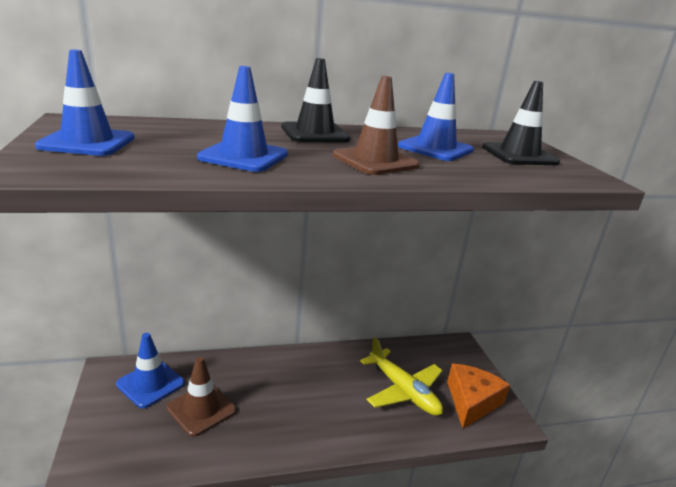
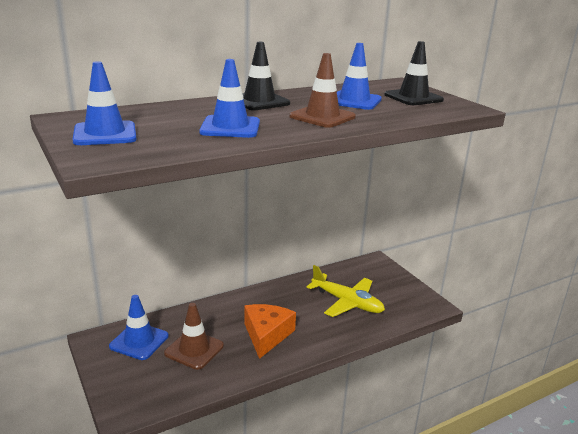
camera: 15 degrees left, 0 degrees up
(471, 402) = (401, 299): orange cheese -> orange cheese (266, 335)

